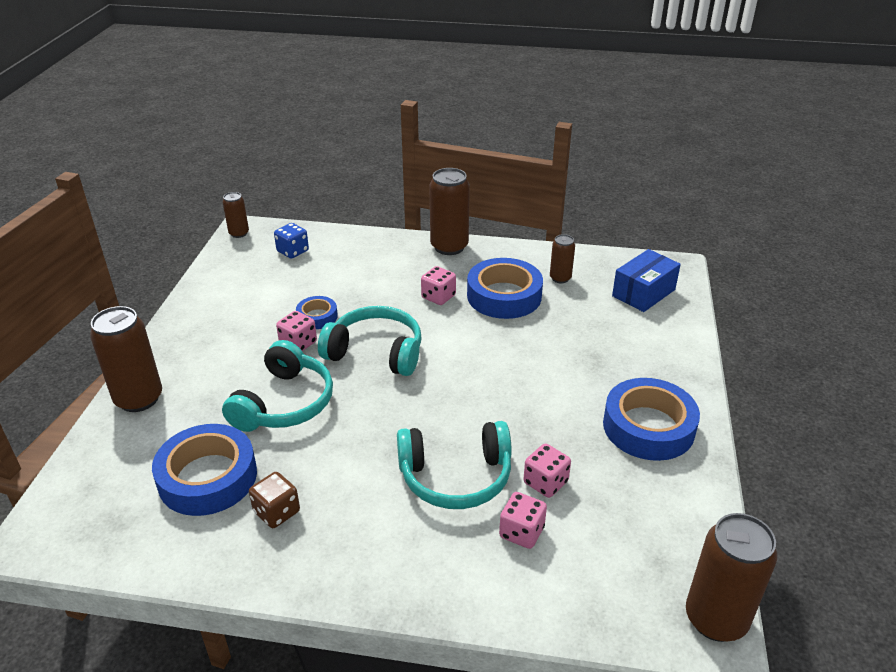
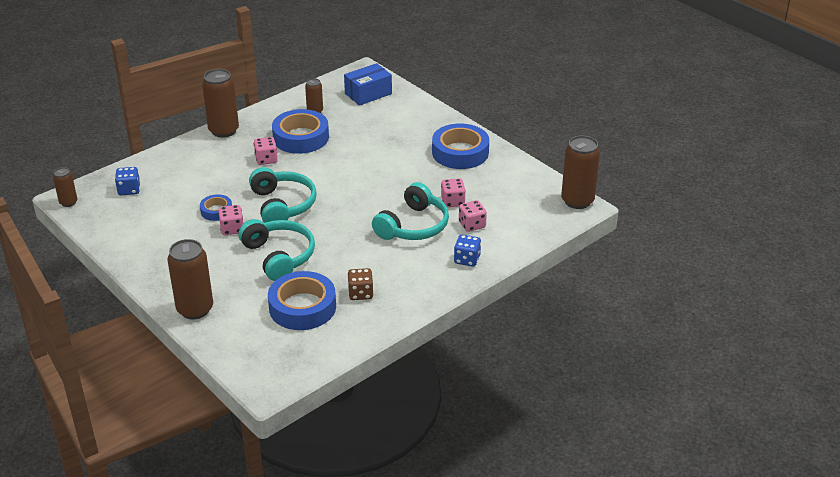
camera: 50 degrees left, 0 degrees up
(376, 352) = (282, 205): turquoise headphones -> turquoise headphones turned 105 degrees clockwise
(444, 575) = (467, 259): none -> blue dice
(643, 293) = (368, 94): blue box -> blue box turned 60 degrees clockwise

